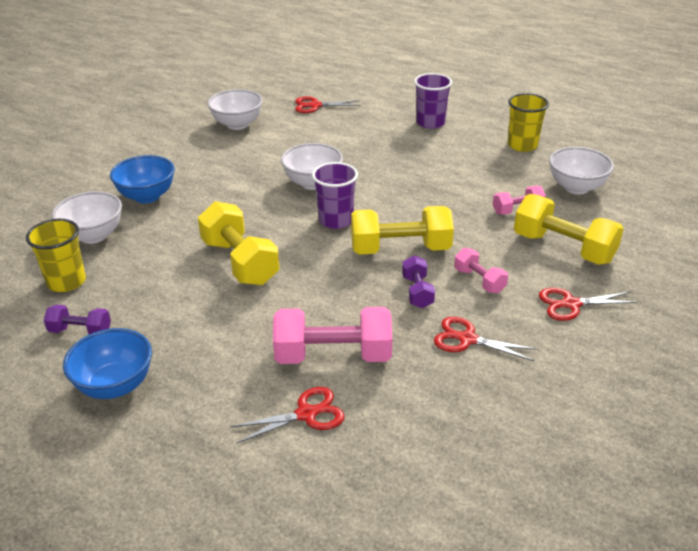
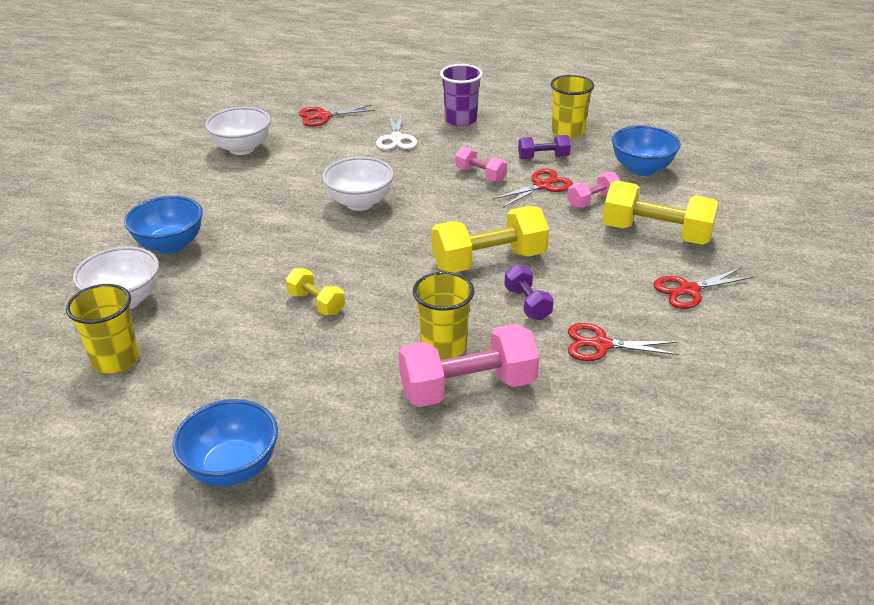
camera: 15 degrees left, 0 degrees up
(80, 331) = (160, 414): purple dumbbell -> purple dumbbell (543, 158)
(240, 262) = (316, 303): yellow dumbbell -> yellow dumbbell, size x0.53
(306, 414) = (467, 456): red scissors -> red scissors (542, 186)
(328, 317) = (443, 347): none -> yellow cup
(336, 220) = (404, 240): purple cup -> none
(368, 132) = (396, 138): none -> white scissors
(479, 281) = (586, 281): pink dumbbell -> pink dumbbell (480, 175)
(576, 187) = (641, 169): white bowl -> blue bowl

